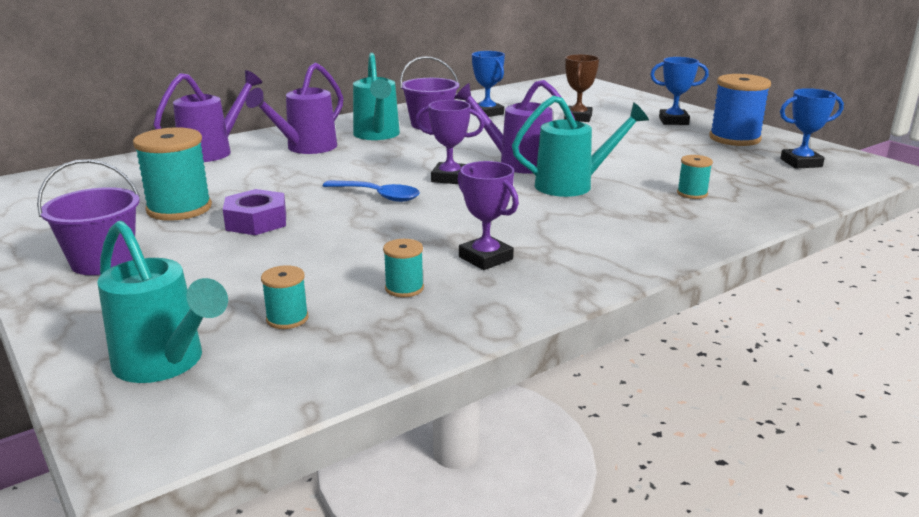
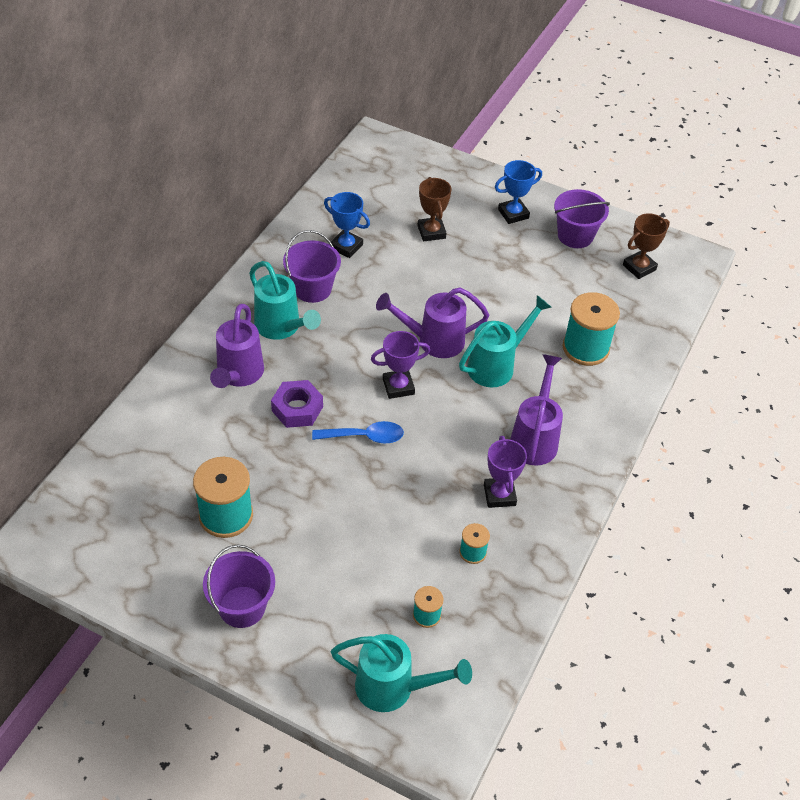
camera: 30 degrees left, 25 degrees up
(213, 151) = (159, 411): purple watering can -> purple watering can (535, 438)
(256, 221) = (304, 510): purple nut -> purple nut (297, 409)
(485, 258) = (499, 495): purple trophy -> purple trophy turned 60 degrees clockwise
(692, 193) = (585, 348): turquoise spool -> turquoise spool, size x1.99
(734, 138) = (575, 235): blue spool -> purple bucket
(801, 163) = (639, 267): blue trophy -> brown trophy

